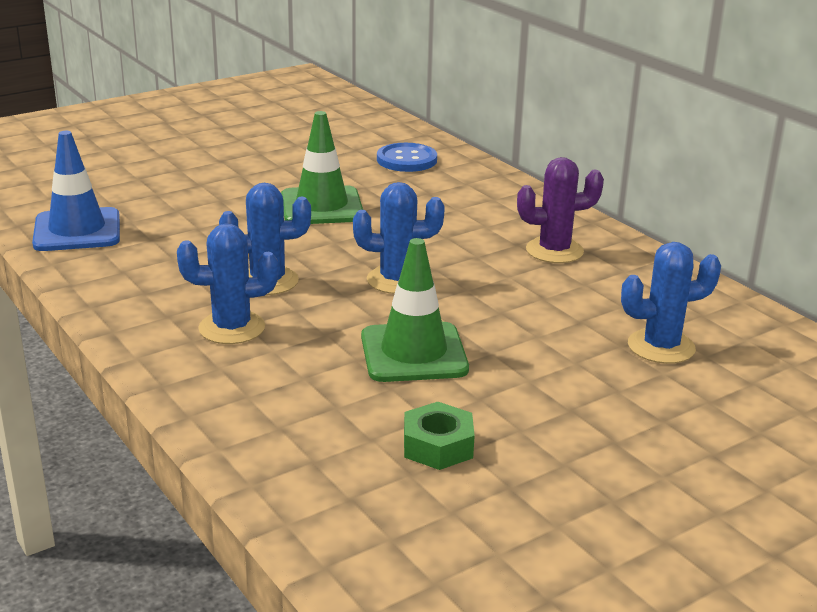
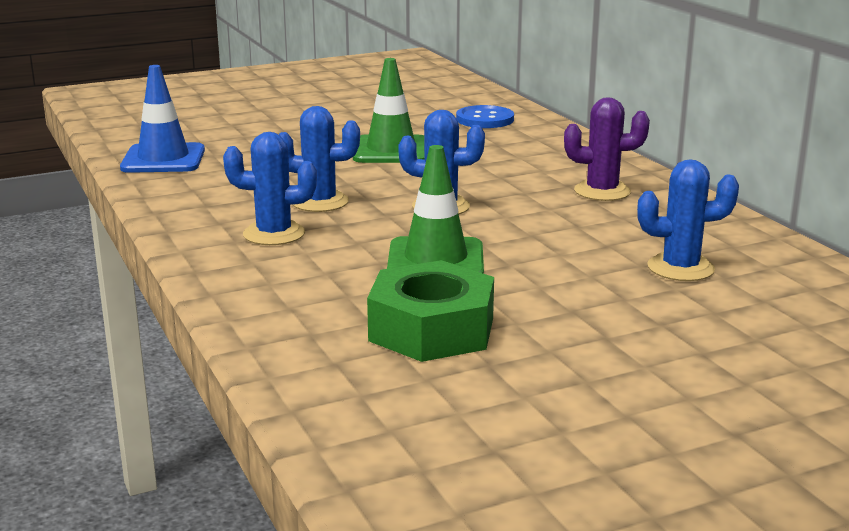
camera: 10 degrees right, 5 degrees down
(438, 446) = (432, 329): green nut -> green nut, size x1.78

